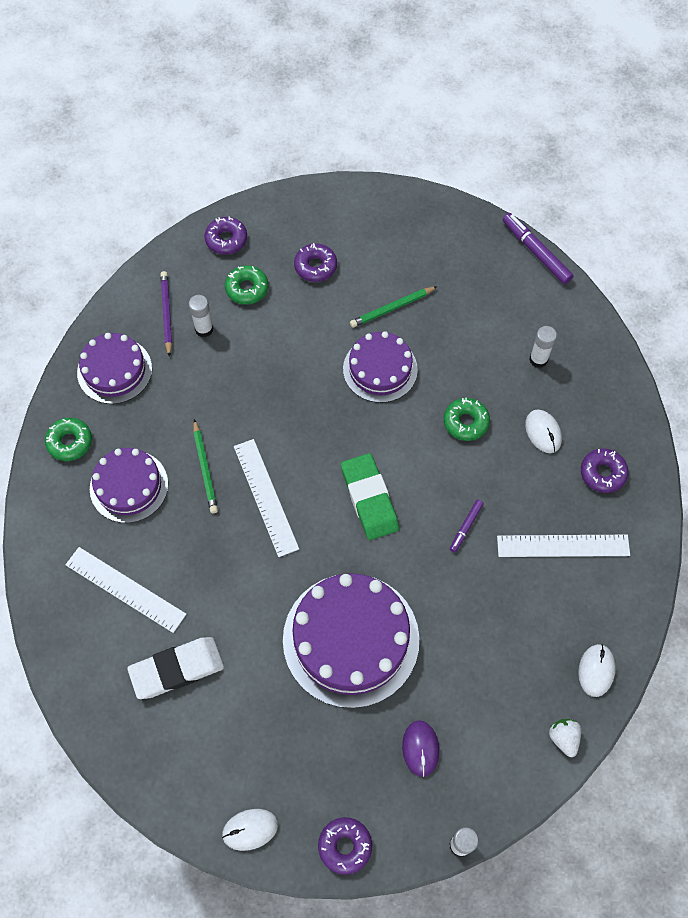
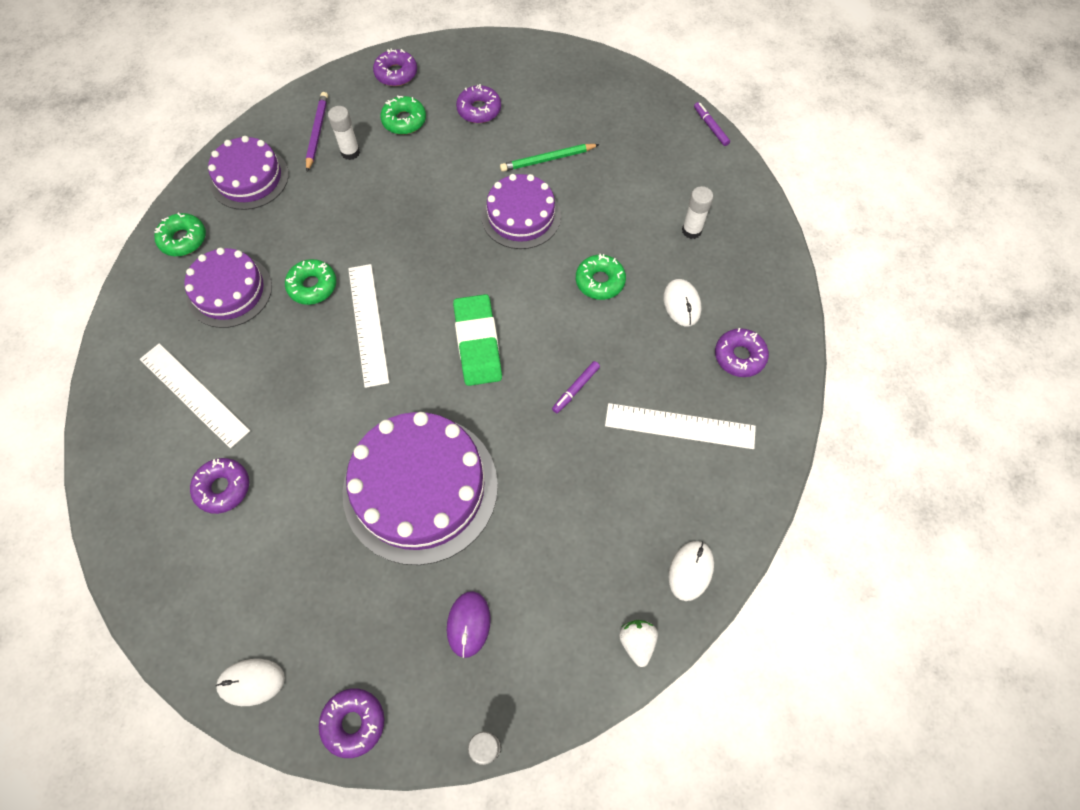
camera: 10 degrees right, 0 degrees up
(177, 669) = (223, 488): white eraser -> purple donut
(205, 469) = (312, 286): green pencil -> green donut
(536, 252) = (710, 127): purple marker -> purple marker, size x0.57

